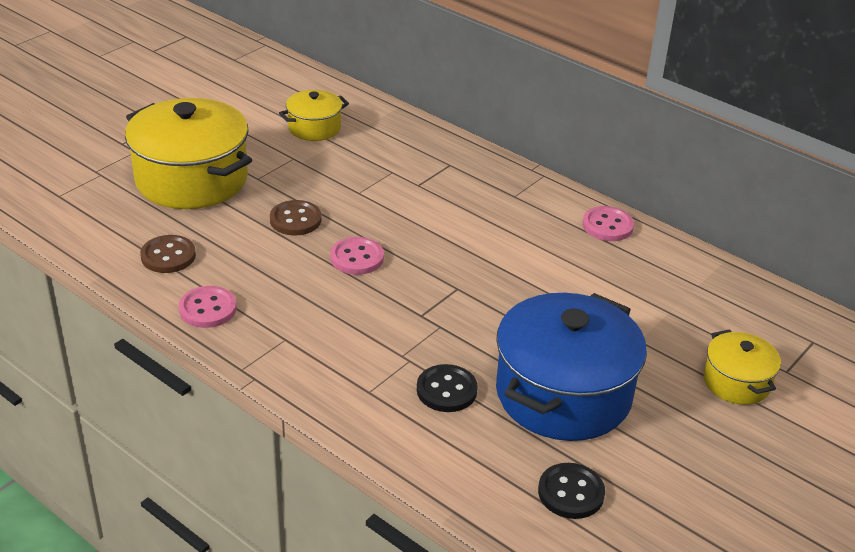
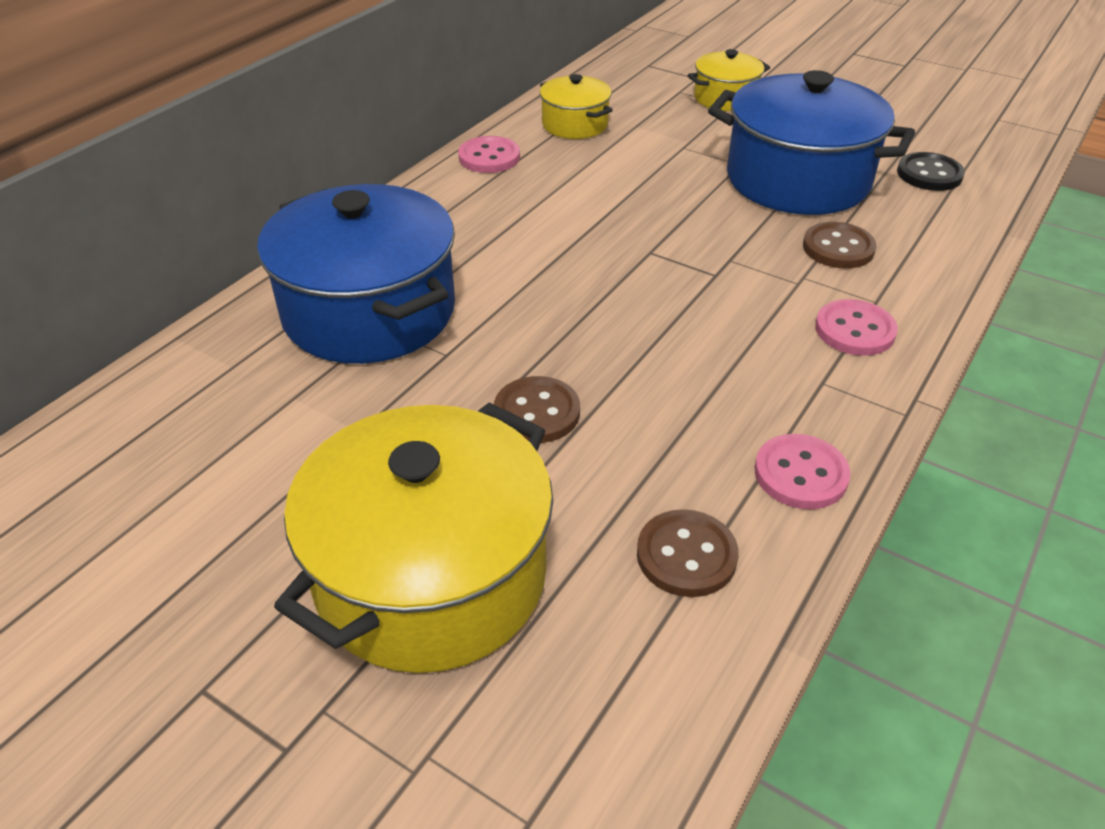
camera: 95 degrees left, 5 degrees up
(314, 128) = (239, 429): yellow pot -> yellow pot (575, 124)
(357, 258) = (616, 338): pink button -> pink button (854, 330)
(408, 167) = (369, 312): none -> blue pot
(446, 390) = (838, 248): black button -> brown button

